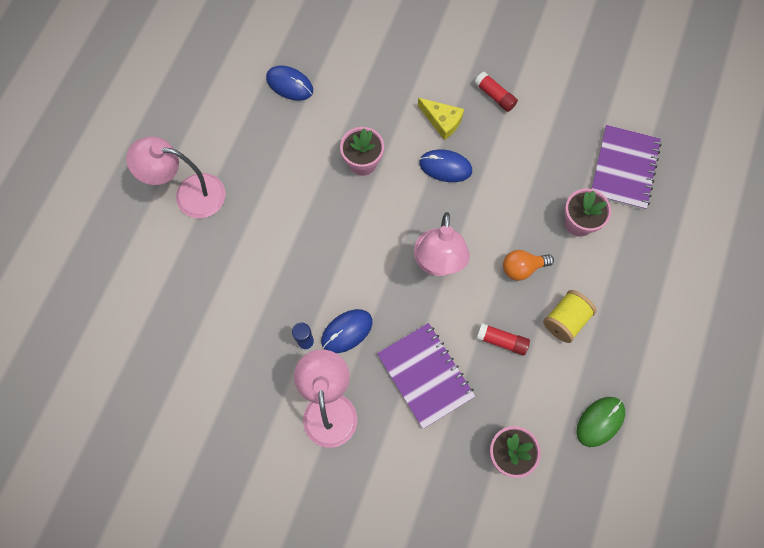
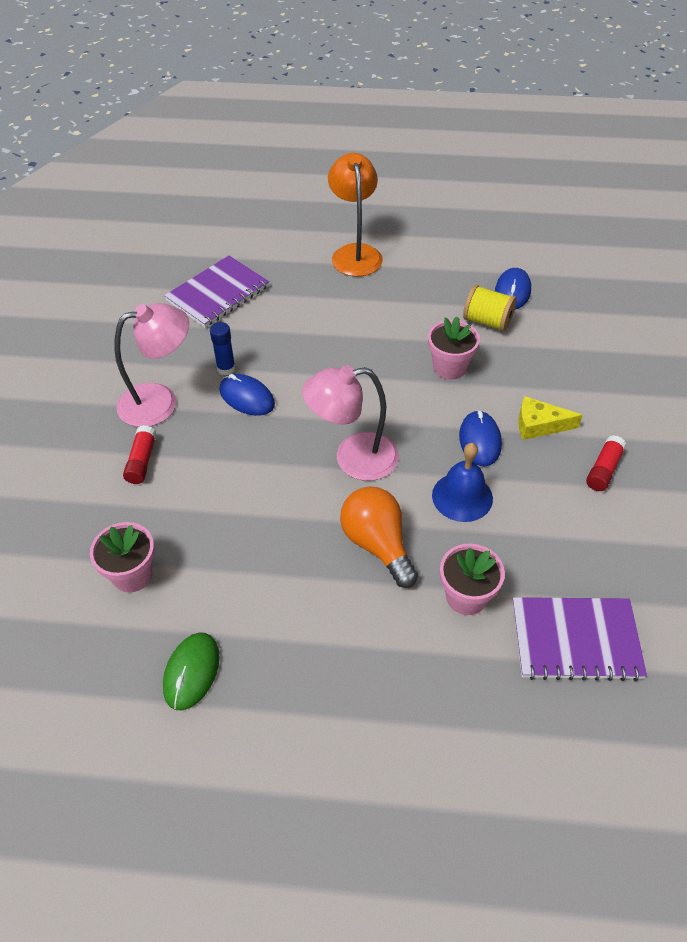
camera: 75 degrees right, 20 degrees down
(189, 194) = (355, 253): pink lamp -> orange lamp
(425, 375) = (212, 475): purple notebook -> purple notebook (218, 293)
(442, 121) = (539, 425): yellow cheese -> yellow cheese turned 75 degrees clockwise
(494, 197) = (462, 496): none -> blue bell
(502, 341) = (274, 540): red glue stick -> red glue stick (142, 461)
(522, 268) = (377, 544): orange light bulb -> orange light bulb, size x1.50
(565, 320) = (321, 605): yellow spool -> yellow spool (487, 321)
(600, 421) = (191, 672): green mouse -> green mouse turned 75 degrees clockwise

